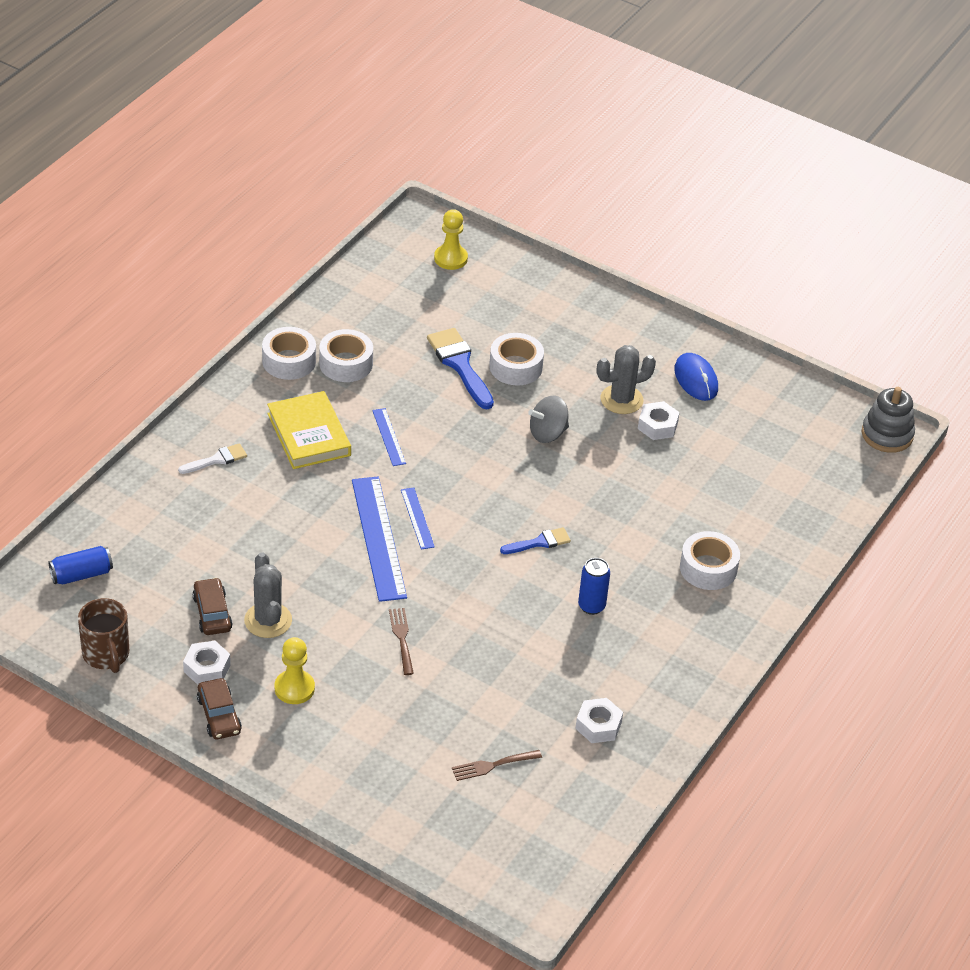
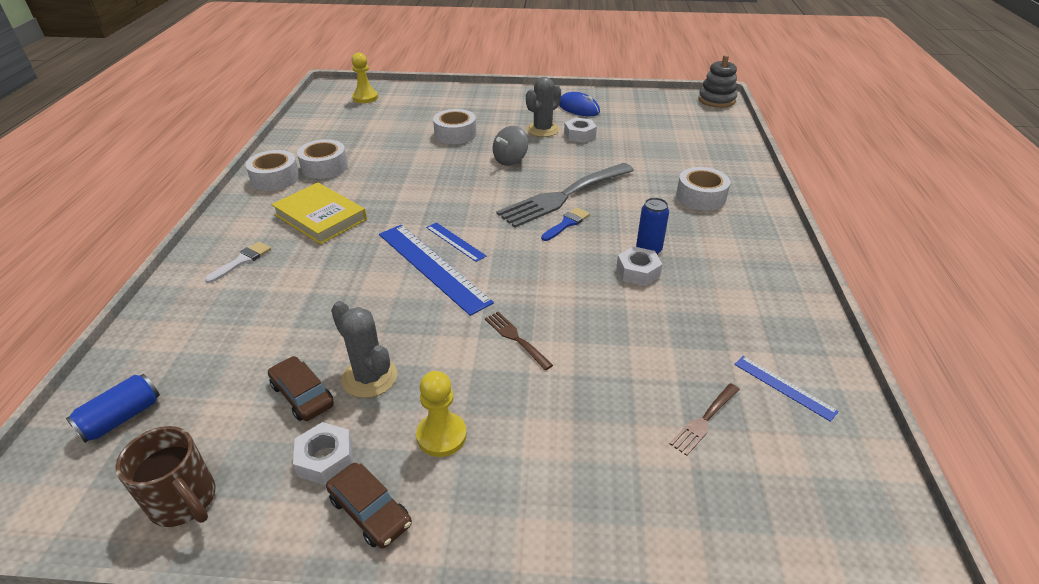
camera: 25 degrees left, 5 degrees down
(389, 437) = (390, 198): blue ruler -> blue ruler (784, 387)
(460, 365) = (414, 144): blue brush -> none
(564, 507) = (563, 196): none -> grey fork
(598, 725) = (752, 338): white nut -> white nut (638, 272)

